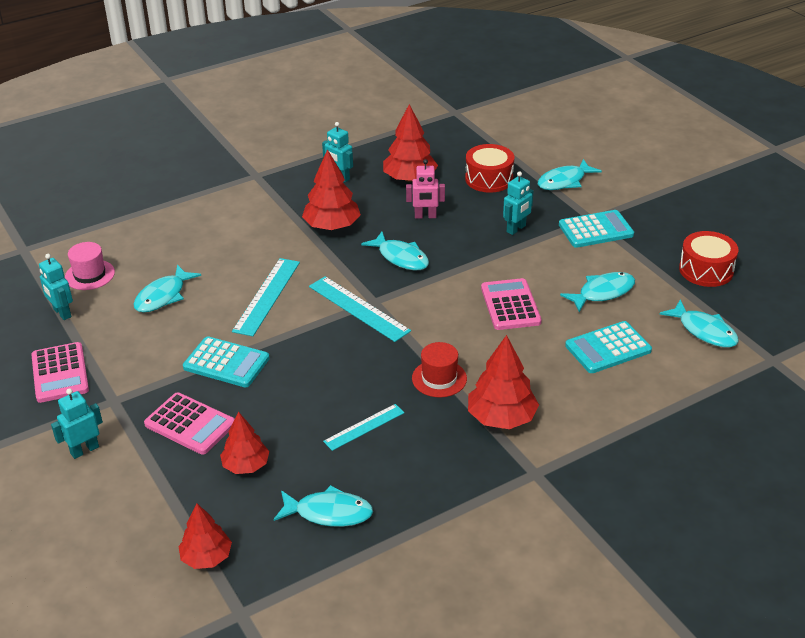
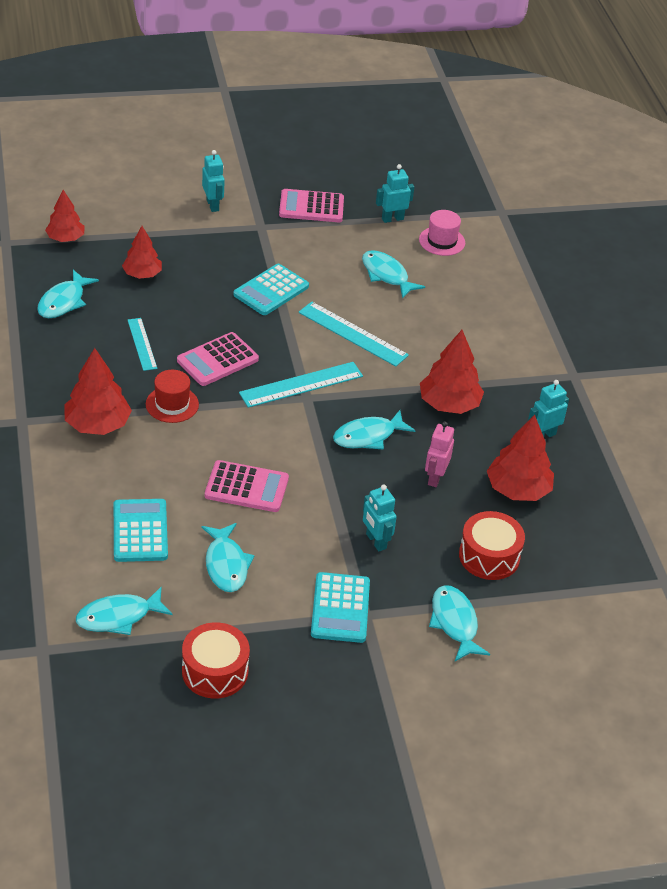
camera: 105 degrees right, 5 degrees up
(190, 424) = (207, 257): pink calculator -> pink calculator (217, 360)

